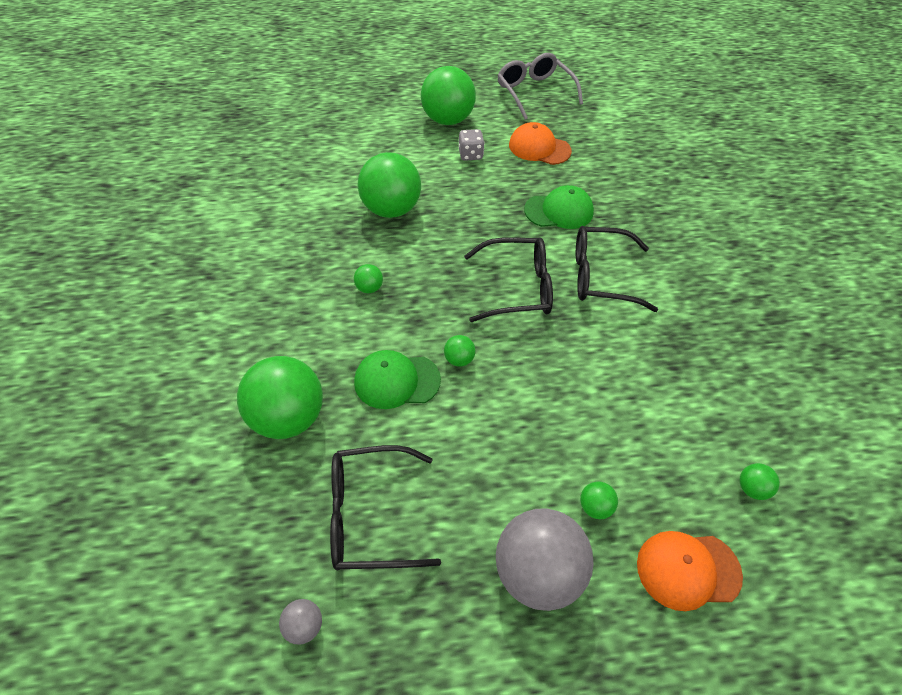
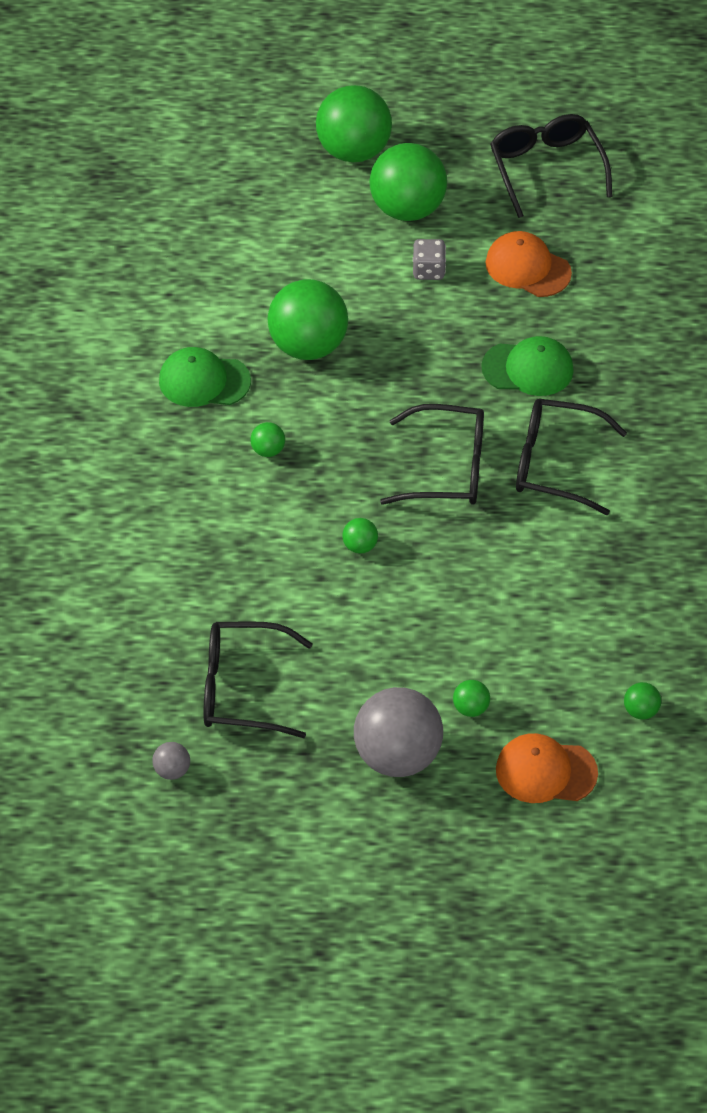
camera: 10 degrees right, 0 degrees up
(288, 417) = (165, 587): green ball -> green ball (353, 150)
(396, 381) = (286, 562): green cap -> green cap (204, 381)
(534, 92) = (546, 168): grey glasses -> black glasses

